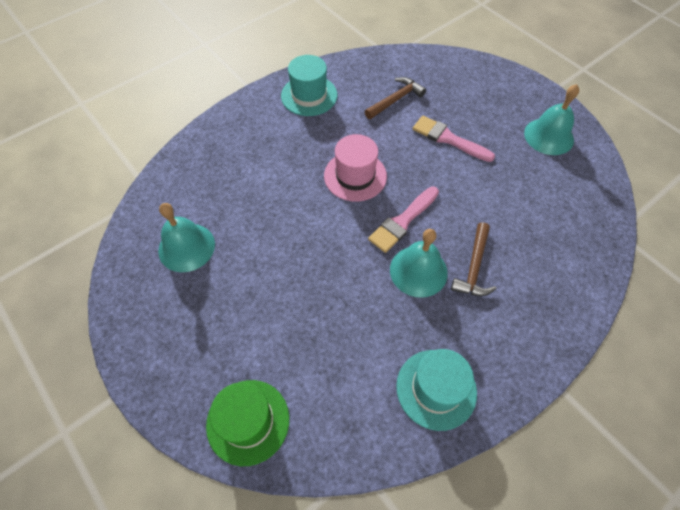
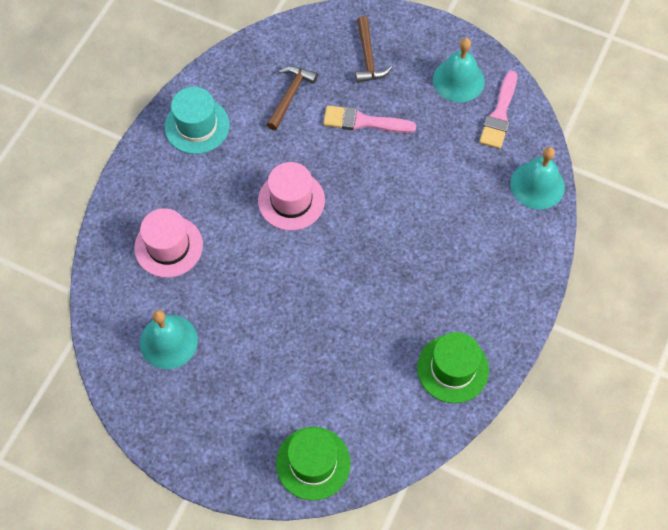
camera: 25 degrees left, 5 degrees up
(234, 172) = (168, 246): none -> pink hat
(402, 221) = (358, 230): pink brush -> pink brush (499, 114)
(418, 271) = (394, 272): turquoise bell -> turquoise bell (537, 185)
(436, 389) = (452, 368): turquoise hat -> green hat
(474, 267) = (441, 248): brown hammer -> brown hammer (368, 57)

